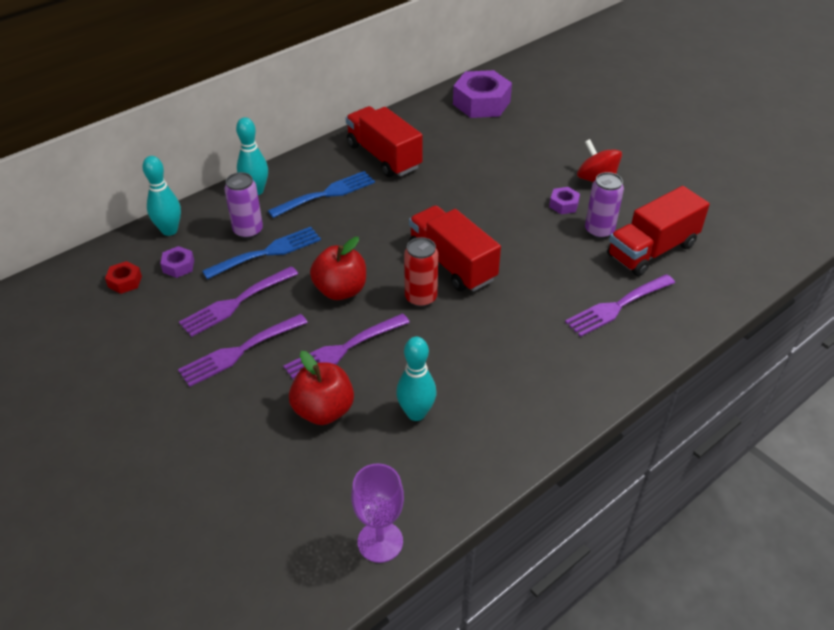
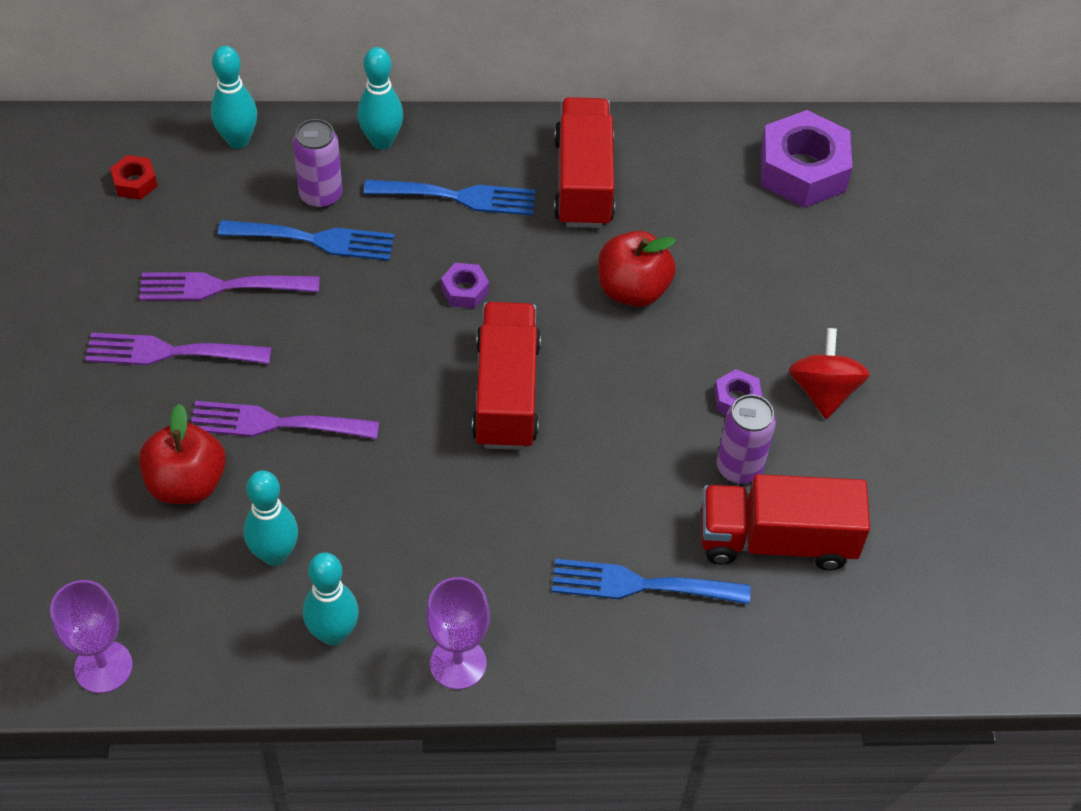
camera: 35 degrees right, 10 degrees up
(178, 266) = (205, 197): purple nut -> purple nut (465, 290)
(340, 290) = (345, 345): red apple -> red apple (632, 290)
(421, 298) = (423, 415): red can -> none
(494, 430) = (333, 633): none -> turquoise bowling pin
(575, 400) = (458, 663): none -> purple goblet
(617, 306) = (640, 585): purple fork -> blue fork

